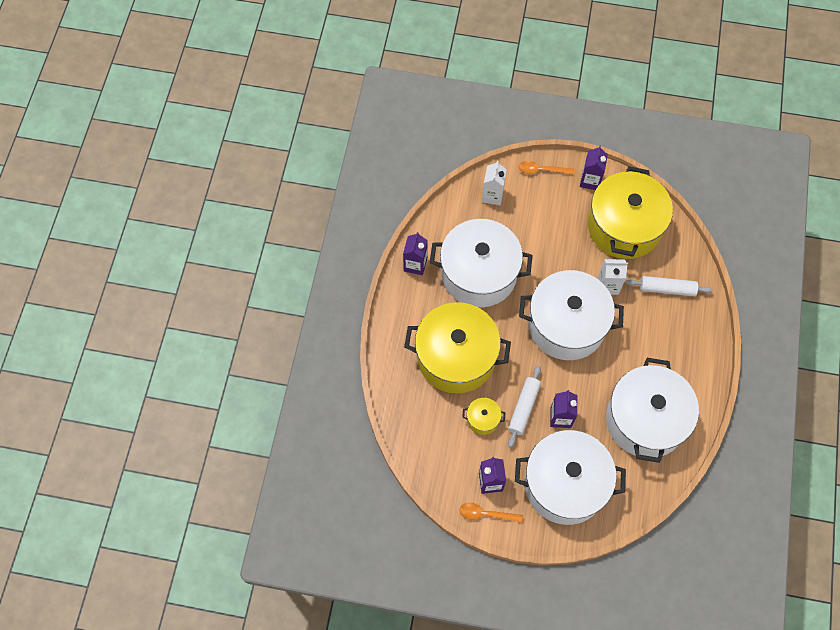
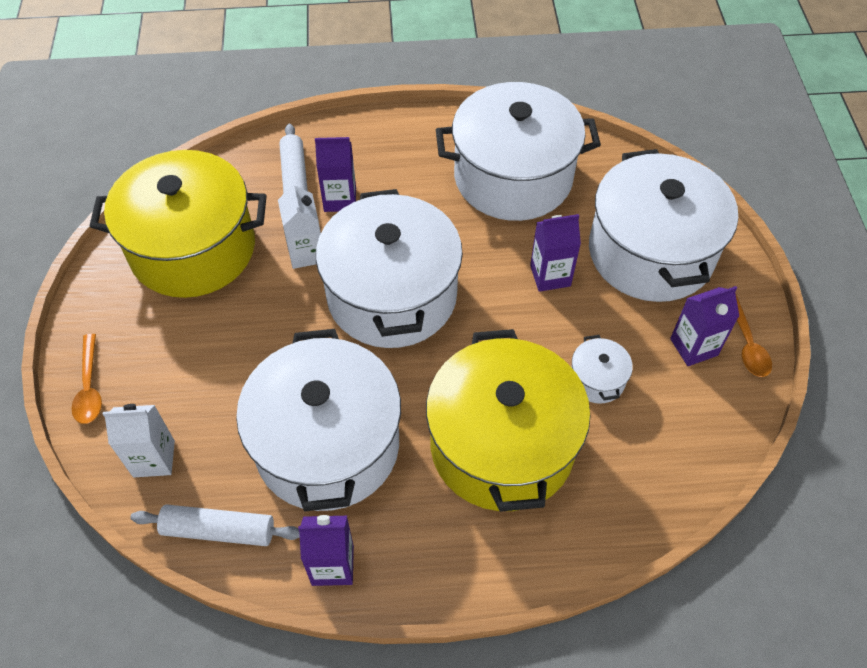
camera: 105 degrees left, 10 degrees down
(483, 419) = (597, 379): yellow pot -> white pot
(523, 408) = (555, 326): white rolling pin -> white rolling pin (219, 530)
(590, 180) = (106, 309): purple carton -> purple carton (340, 199)

